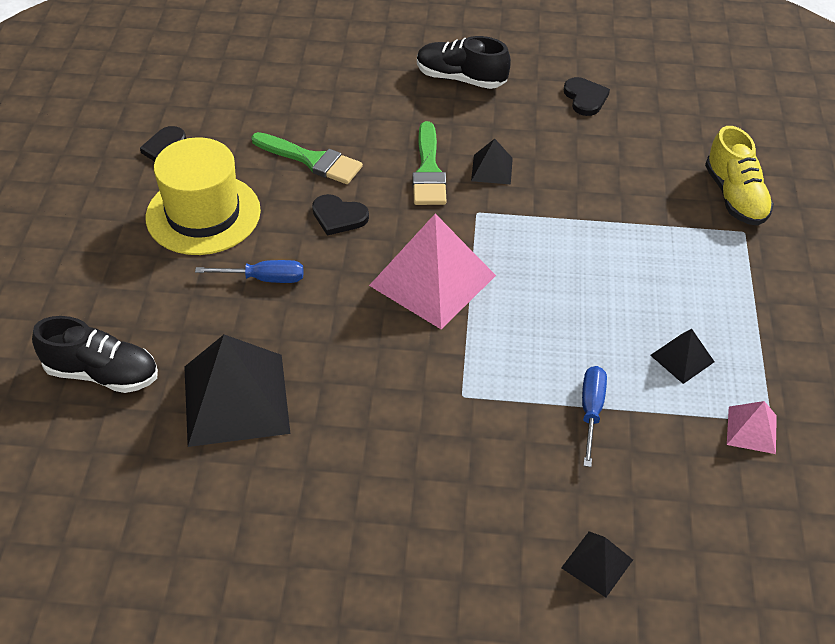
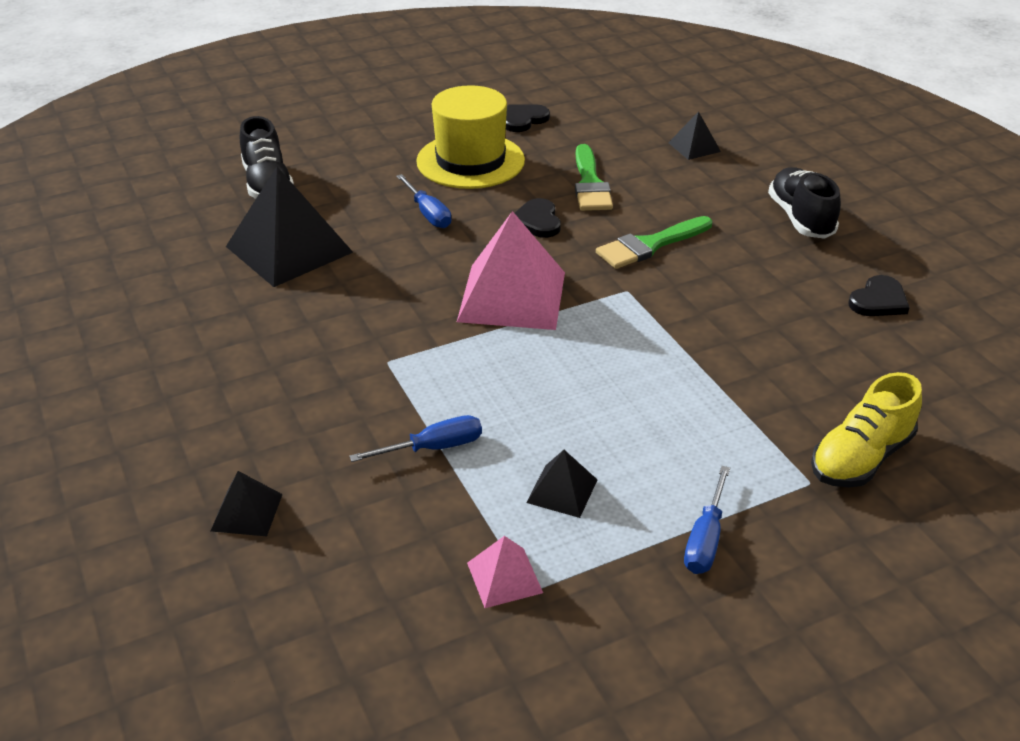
camera: 60 degrees right, 10 degrees down
(492, 169) = (696, 279): black pyramid -> black pyramid (694, 147)
(768, 308) = (705, 539): none -> blue screwdriver

